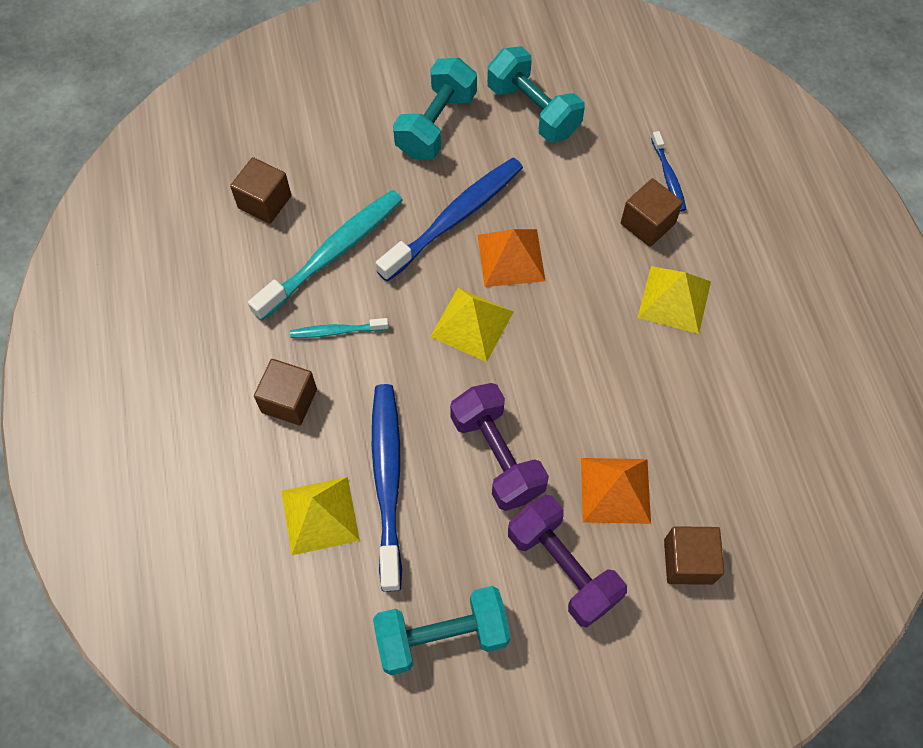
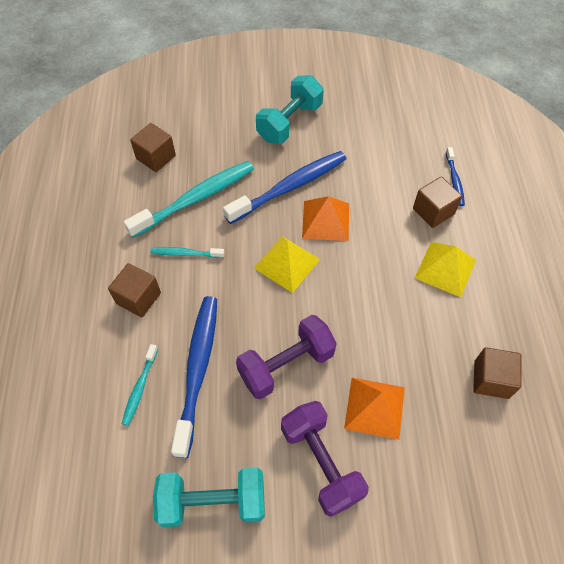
camera: 10 degrees right, 5 degrees down
(319, 515) = (140, 388): yellow pyramid -> turquoise toothbrush
(497, 456) = (286, 365): purple dumbbell -> purple dumbbell turned 75 degrees clockwise
(533, 110) = (361, 122): turquoise dumbbell -> none
(688, 561) = (425, 476): brown cube -> brown cube (491, 379)

